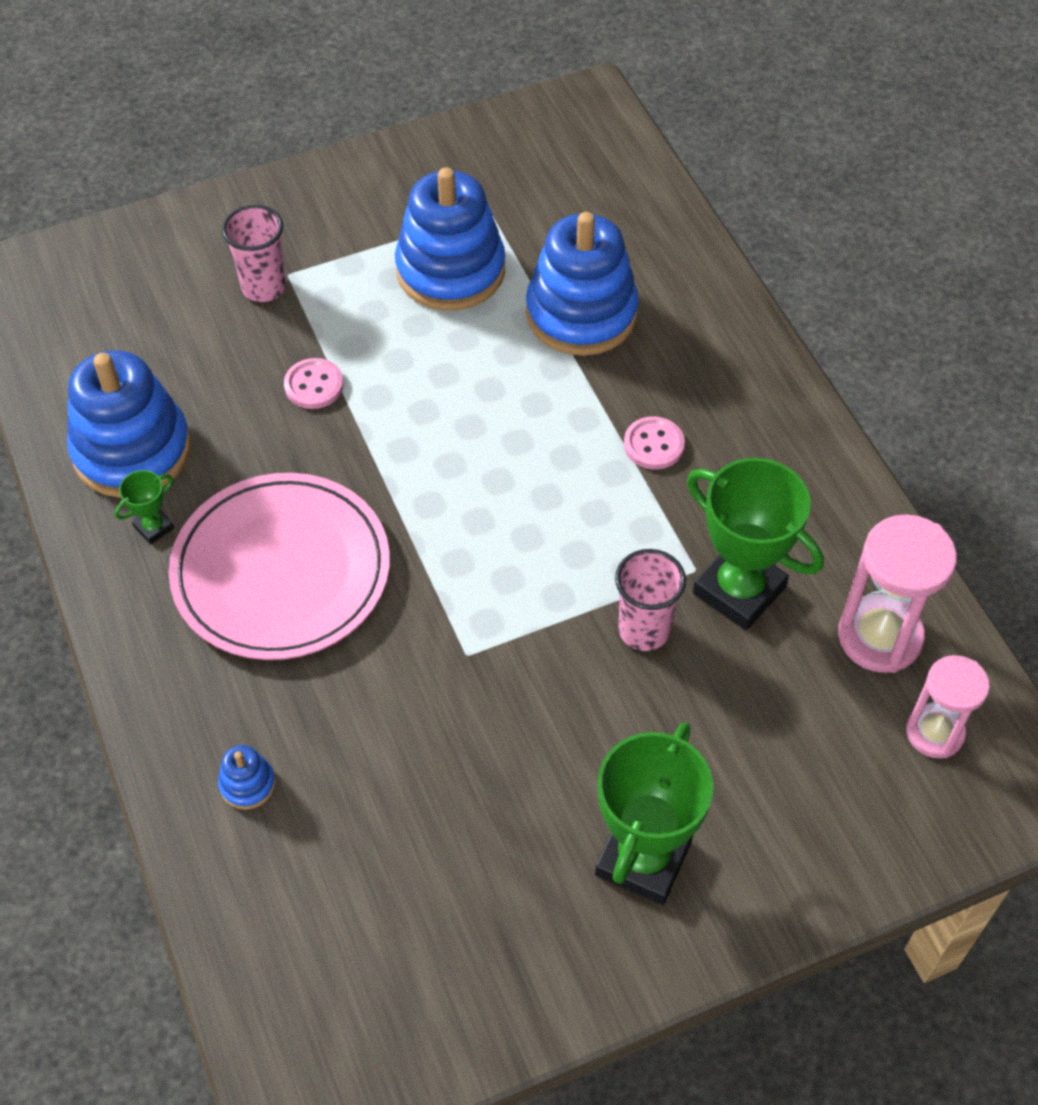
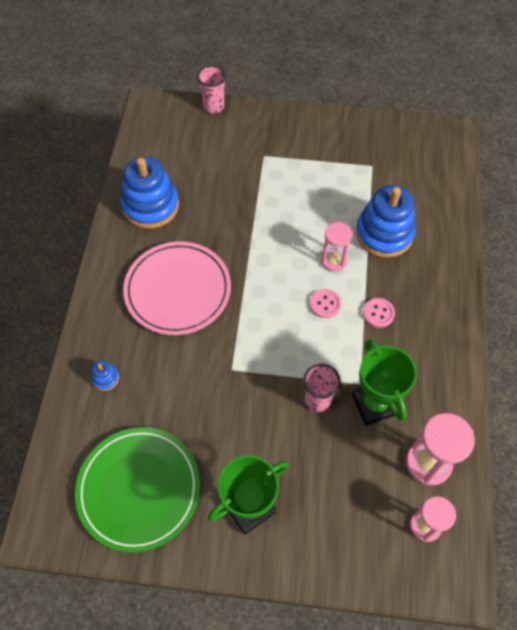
camera: 30 degrees right, 5 degrees up
(154, 527) = (138, 244): green trophy -> none
(264, 287) = (250, 157): pink cup -> pink cup (213, 106)
(314, 385) = (243, 212): pink button -> pink button (325, 304)
(434, 934) = (139, 489): none -> green plate
(450, 270) = (336, 186): blue stacking toy -> none
(525, 395) = (333, 260): none -> pink hourglass

